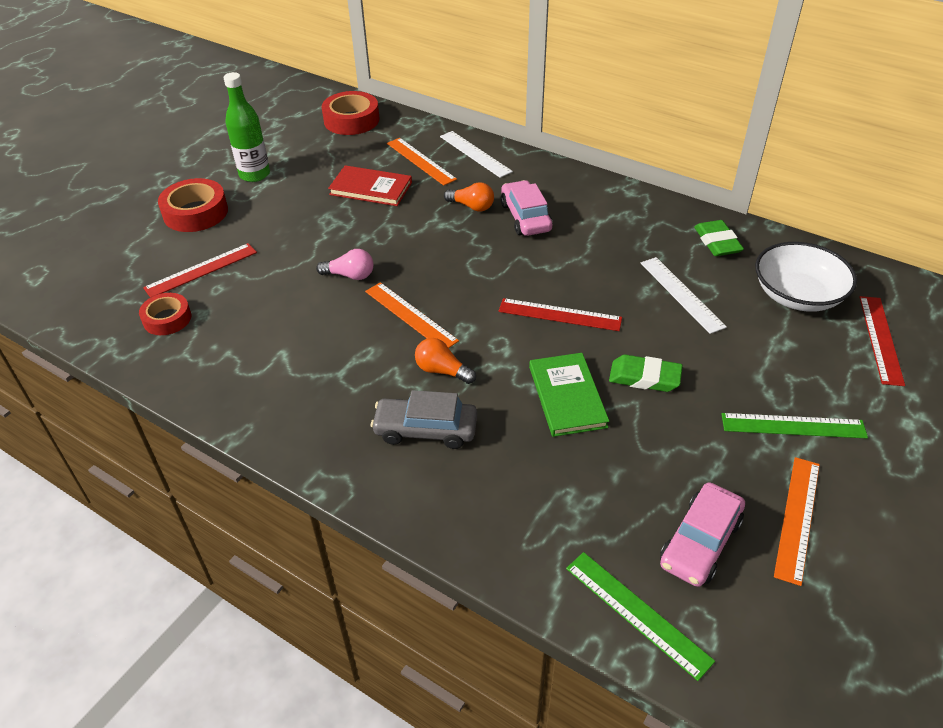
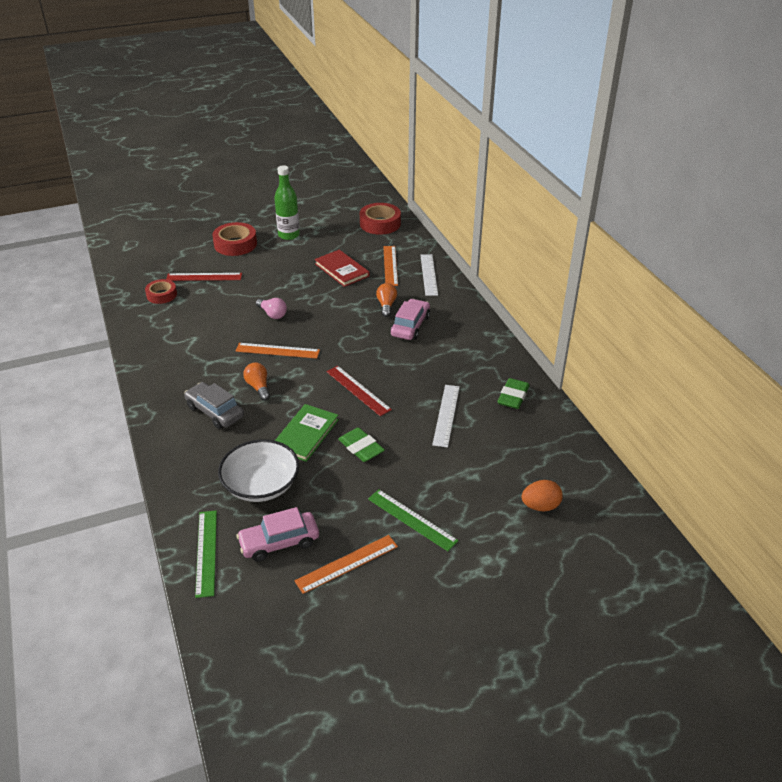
camera: 35 degrees right, 5 degrees down
(410, 315) = (277, 350): orange ruler -> orange ruler turned 75 degrees counterclockwise
(472, 206) = (386, 305): orange light bulb -> orange light bulb turned 150 degrees counterclockwise
(797, 295) = (521, 453): white bowl -> white bowl (261, 485)
(880, 339) = (540, 506): red ruler -> orange egg

